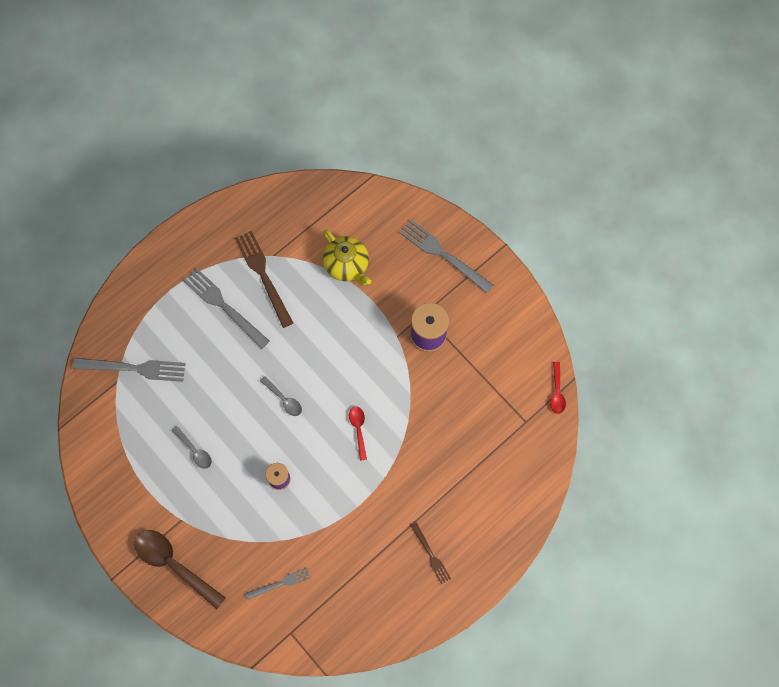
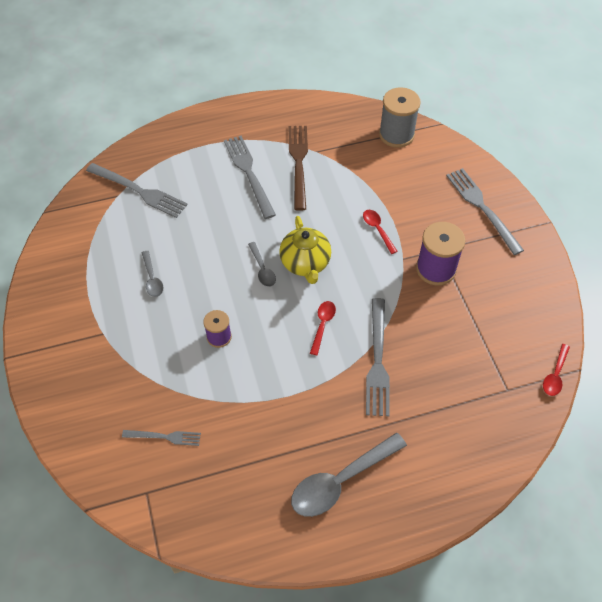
camera: 25 degrees right, 15 degrees down
(173, 564) = (70, 371): brown spoon -> none
(337, 205) = (396, 135): none -> grey spool
(347, 265) = (382, 183): yellow teapot -> yellow teapot (305, 263)
(363, 316) = (377, 230): none -> red spoon
(416, 442) = (377, 361): none -> grey fork
(431, 555) = (340, 481): brown fork -> grey spoon

